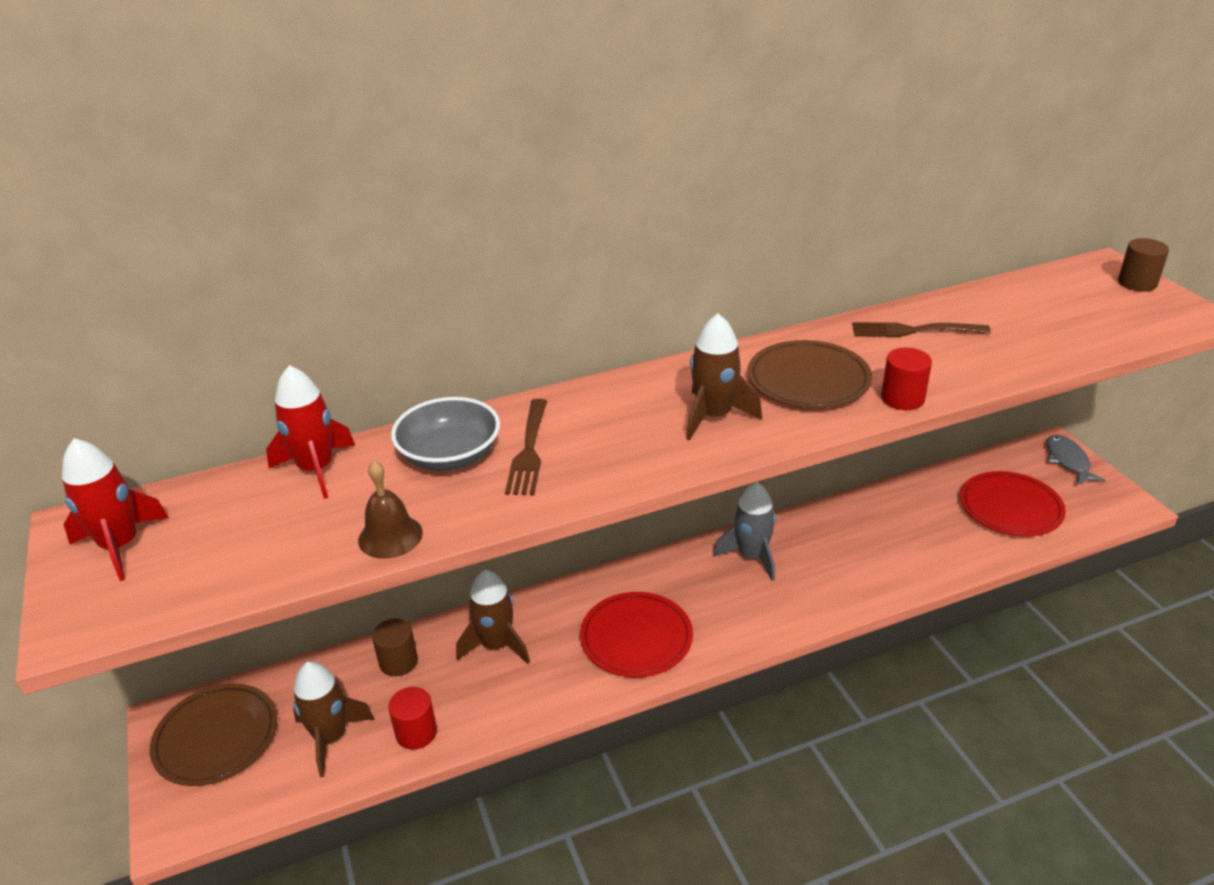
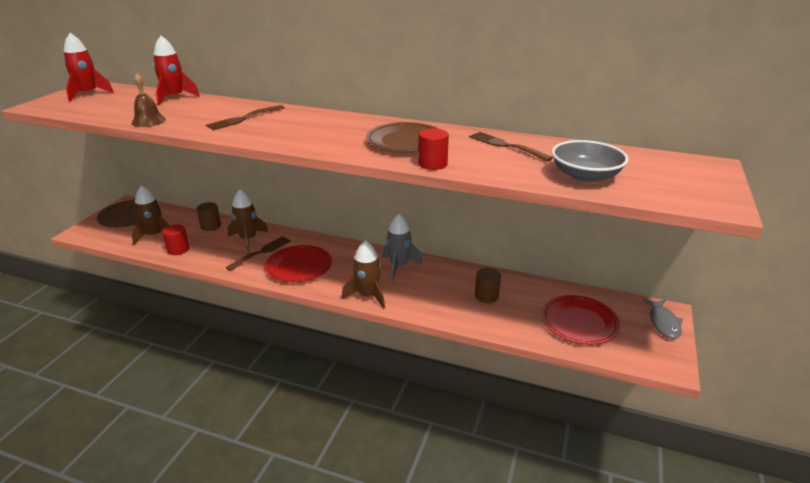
camera: 40 degrees right, 5 degrees down
(450, 455) = (218, 110): grey bowl -> grey bowl (585, 176)
(550, 651) = (261, 252): none -> brown fork
(714, 416) = (334, 136): brown rocket -> brown rocket (367, 296)
(1068, 461) = (663, 323): grey fish -> grey fish turned 150 degrees clockwise
(1137, 283) = (715, 178): brown cylinder -> brown cylinder (486, 296)

